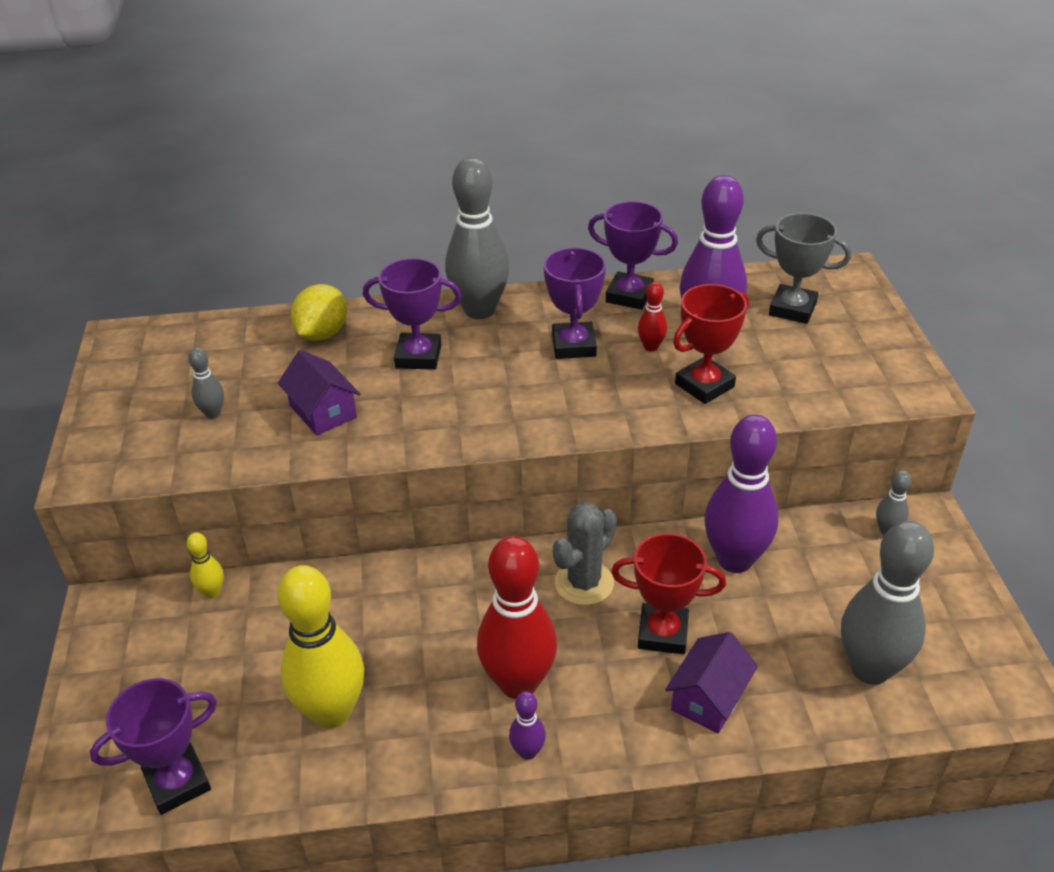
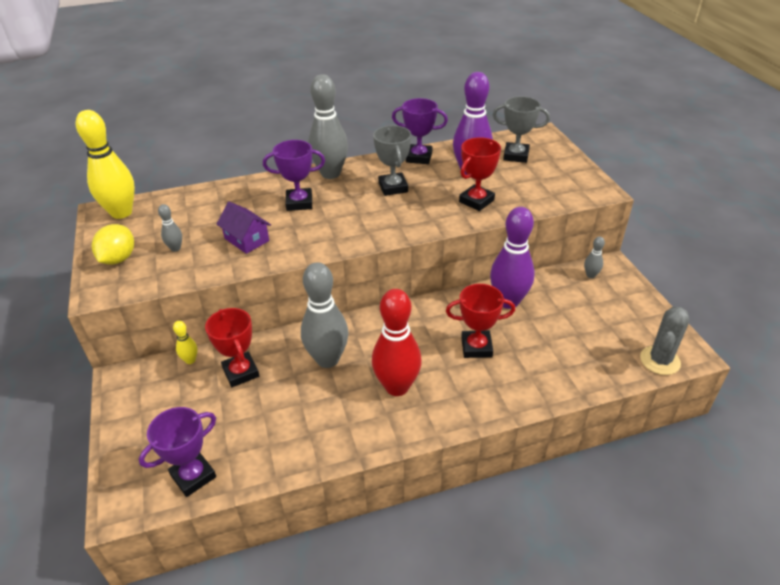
camera: 10 degrees left, 0 degrees up
(283, 623) = (241, 372): none -> red trophy
(322, 333) = (235, 196): yellow lemon -> yellow lemon (118, 259)
(332, 712) = (284, 419): yellow bowling pin -> yellow bowling pin (121, 213)
(527, 752) = (412, 425): purple bowling pin -> none
(574, 345) = (393, 187): purple trophy -> grey trophy
(584, 583) = (422, 325): grey cactus -> grey cactus (660, 360)
(651, 347) = (439, 183): red bowling pin -> none
(708, 698) = (512, 379): purple house -> none
(870, 669) = (600, 351): grey bowling pin -> grey bowling pin (327, 359)

